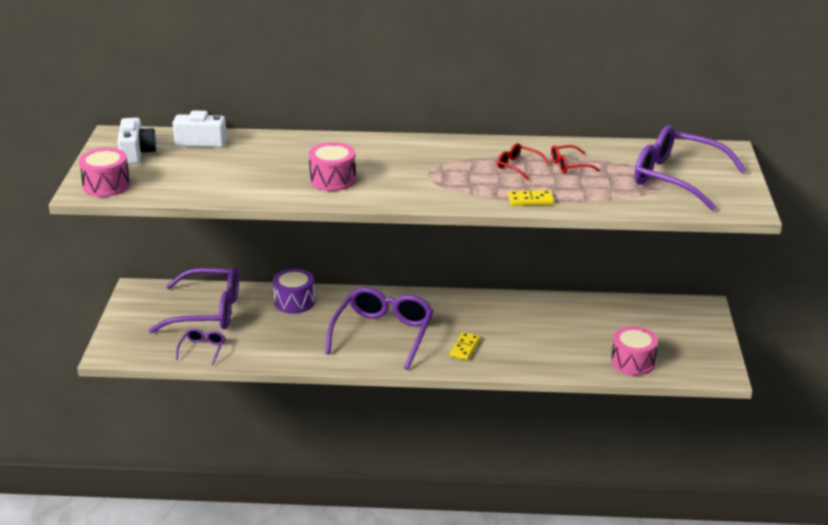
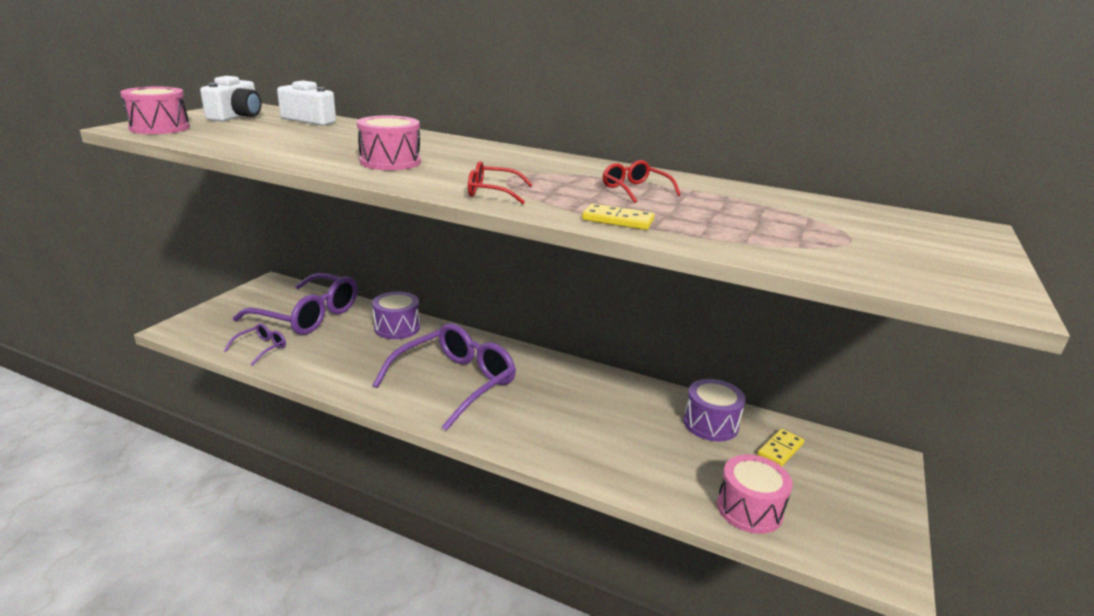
camera: 20 degrees right, 5 degrees down
(464, 348) = (534, 424): yellow domino -> yellow domino (780, 449)
(569, 165) = (707, 201): red glasses -> red glasses (492, 192)
(583, 314) = (710, 424): none -> purple drum
(676, 178) = (870, 240): purple glasses -> none

